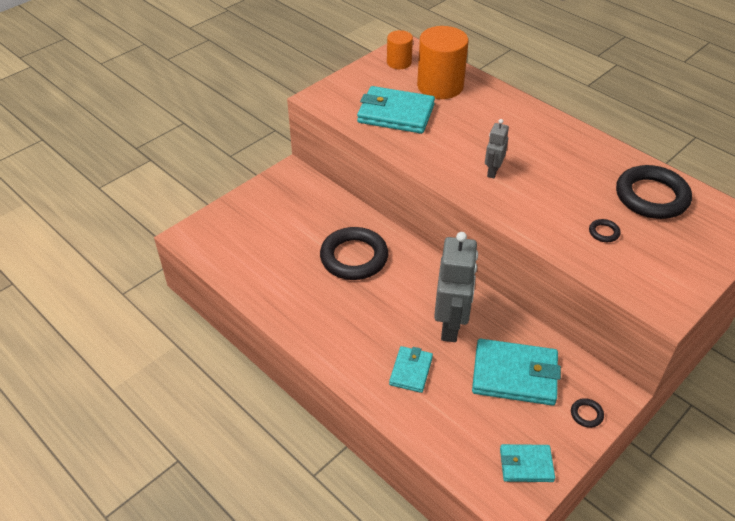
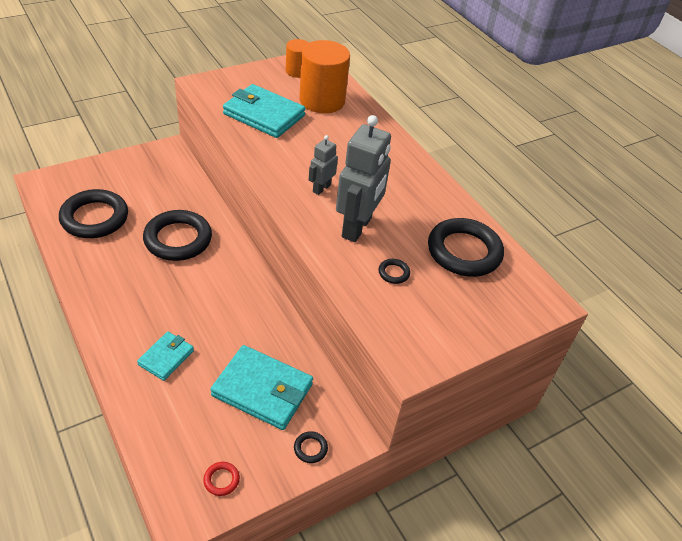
camera: 10 degrees right, 0 degrees up
(262, 258) = (94, 218): none -> black ring
(451, 325) = (230, 326): grey robot -> grey robot (357, 227)
(526, 465) = (221, 480): turquoise wallet -> red ring

